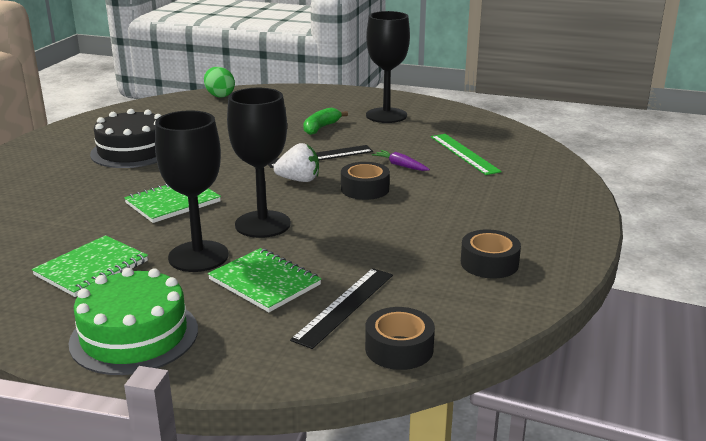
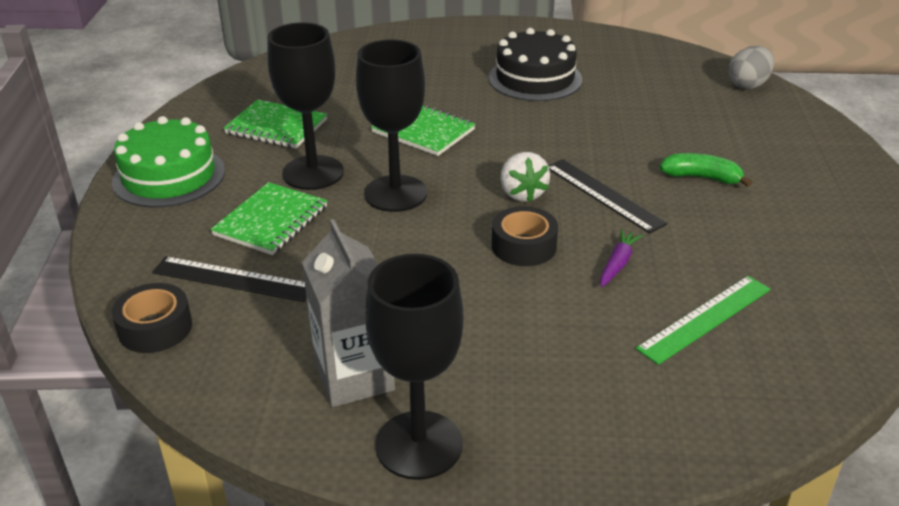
camera: 75 degrees right, 10 degrees up
(219, 95) = (748, 85): green egg -> grey egg
(386, 115) = (800, 223): black goblet -> black goblet (419, 445)
(489, 263) = (354, 377): black tape -> grey carton

